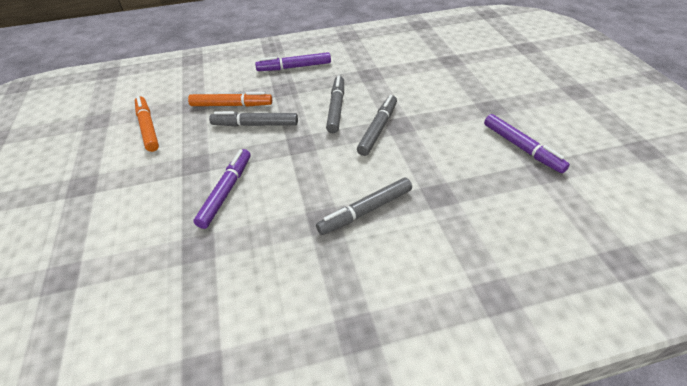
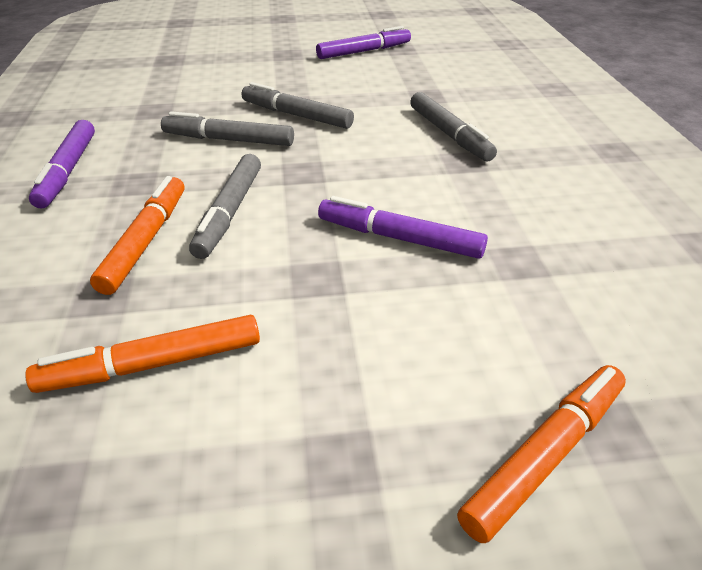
camera: 85 degrees left, 5 degrees down
(57, 249) = (544, 456): none -> orange marker

